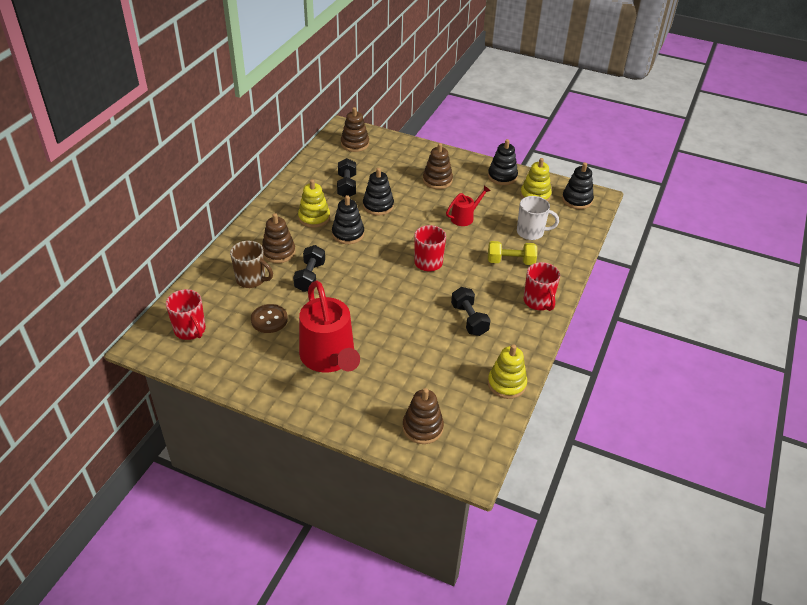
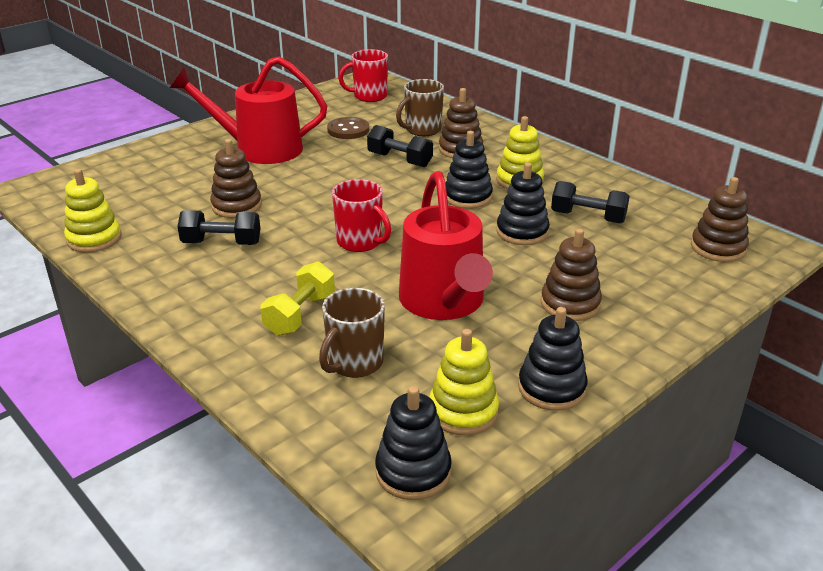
camera: 115 degrees right, 10 degrees down
(422, 428) = (110, 176): brown stacking toy -> brown stacking toy (236, 206)
(465, 217) = (444, 303): red watering can -> red watering can, size x2.01
(531, 232) = (354, 363): white mug -> brown mug
(538, 302) = (191, 311): red mug -> none

